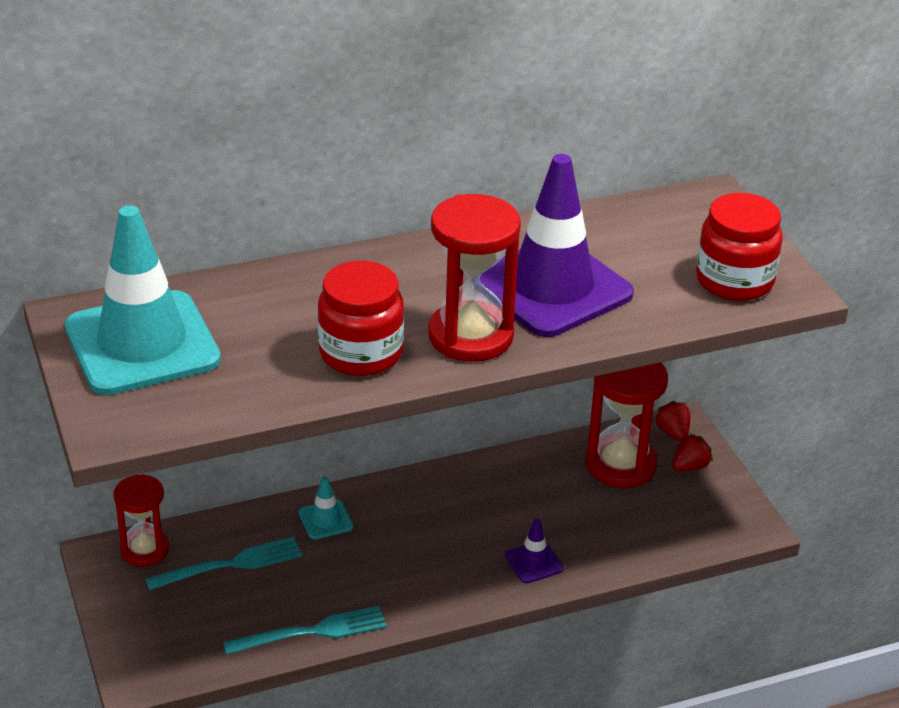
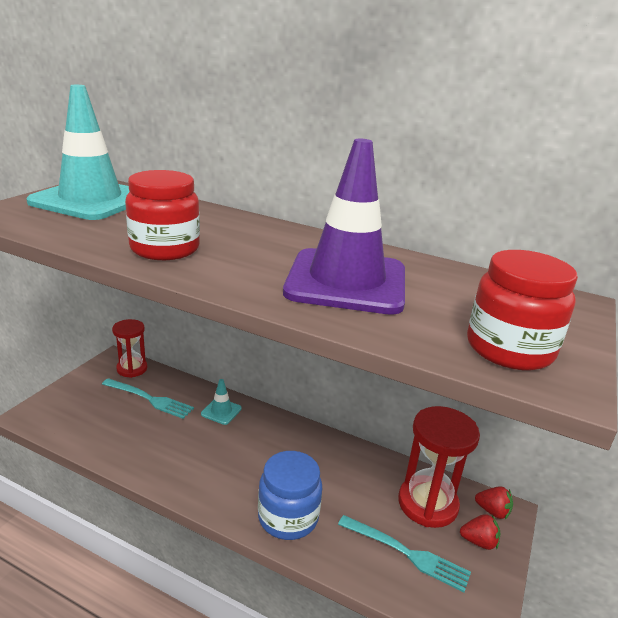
camera: 45 degrees right, 10 degrees down
(312, 632) = (123, 456): turquoise fork -> turquoise fork (406, 553)
(470, 336) = (240, 274): red hourglass -> none
(533, 562) = (288, 517): purple traffic cone -> blue jar
(673, 433) = (492, 511): red strawberry -> red strawberry turned 90 degrees clockwise

